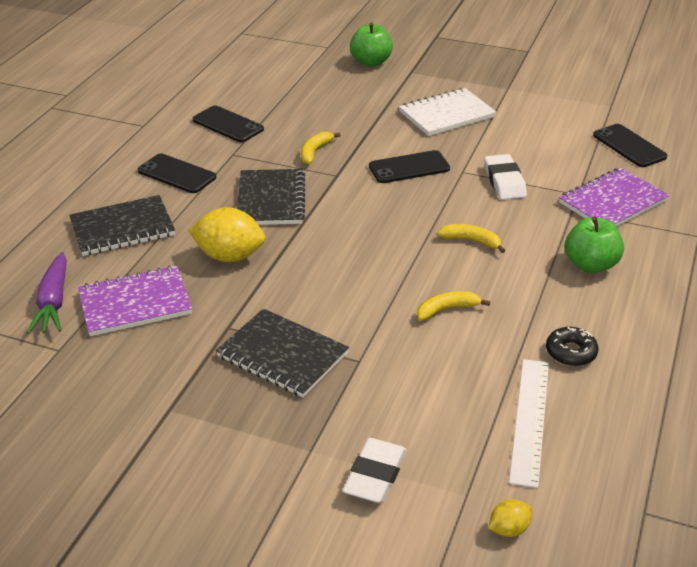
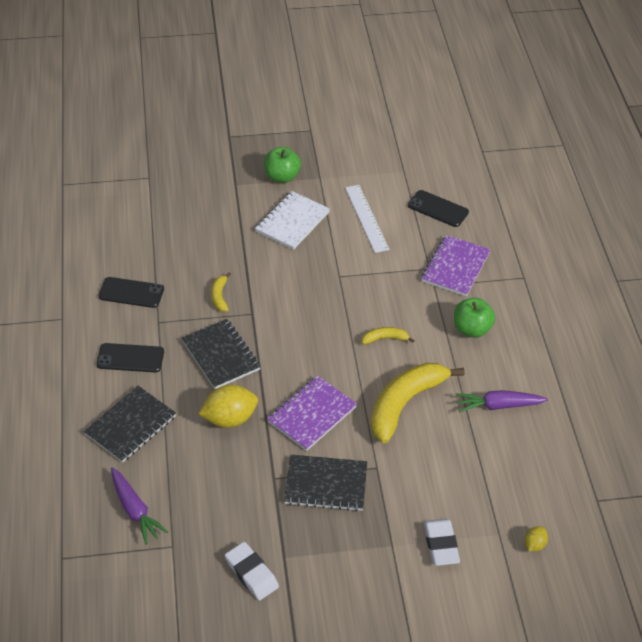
camera: 30 degrees left, 10 degrees up
(135, 303) = (195, 486): purple notebook -> purple notebook (312, 414)
(371, 62) = (196, 183): green apple -> green apple (282, 177)
(409, 168) = (299, 286): black phone -> none
(447, 309) = (405, 403): yellow banana -> yellow banana, size x2.25
(504, 181) = (374, 275): white eraser -> white eraser (251, 573)
(529, 420) = (503, 466): white ruler -> white ruler (366, 218)
(571, 352) = (498, 405): black donut -> purple carrot

